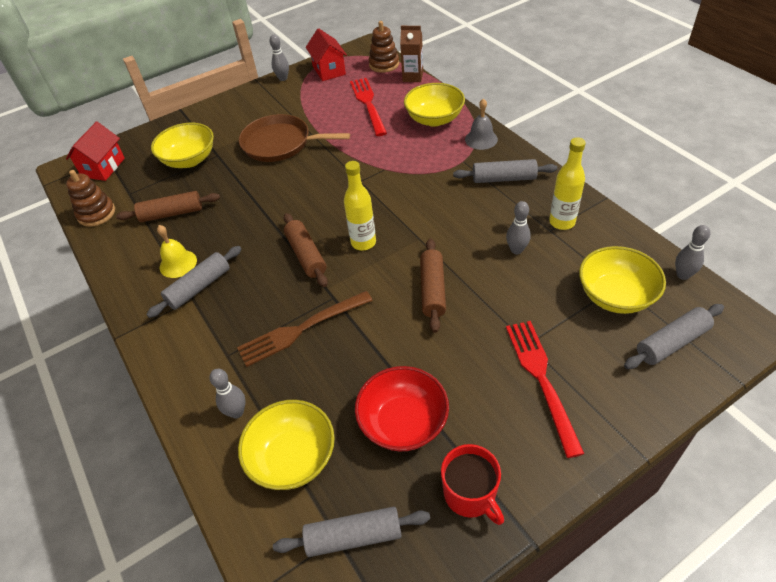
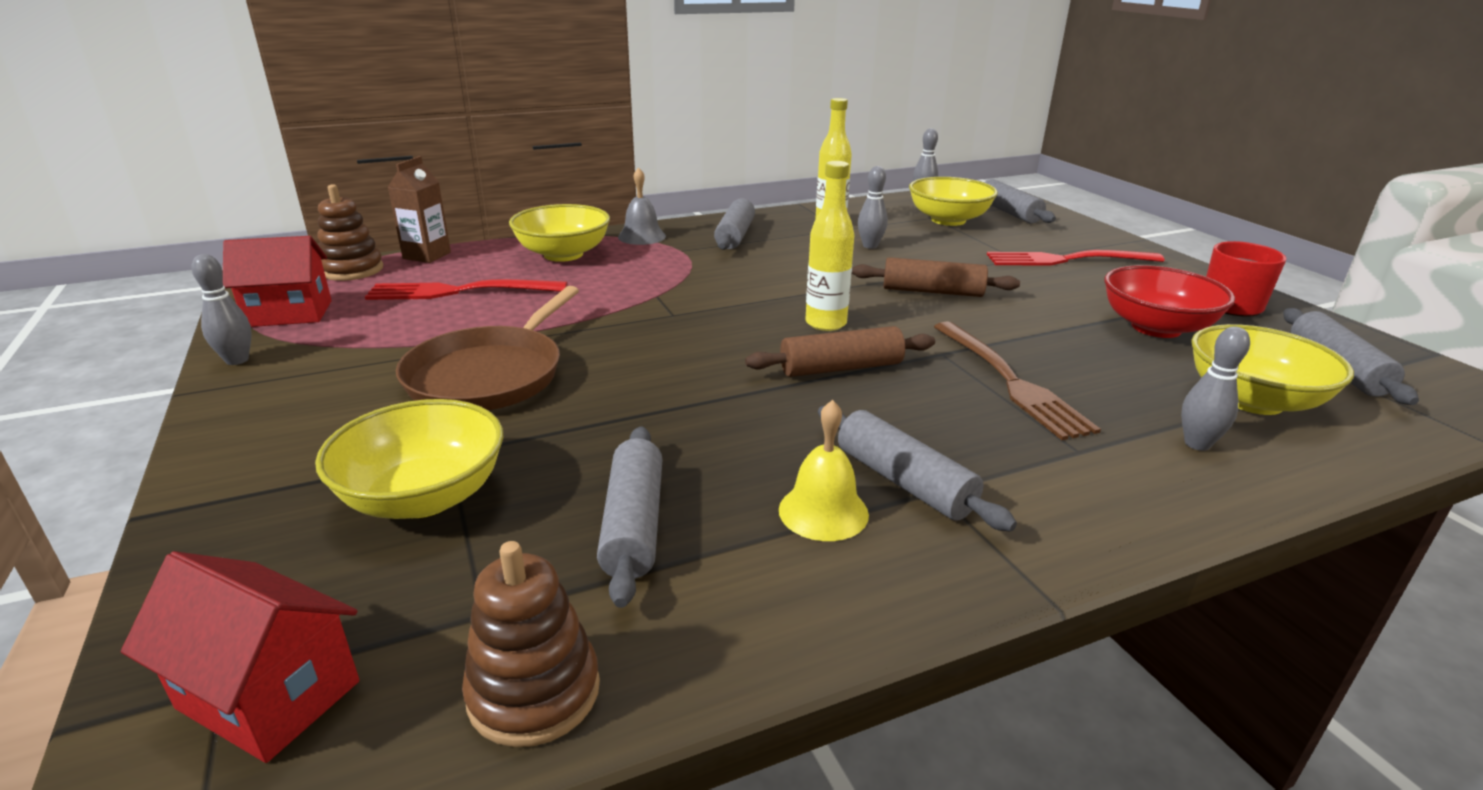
camera: 85 degrees left, 20 degrees down
(171, 214) = (634, 525): brown rolling pin -> grey rolling pin

